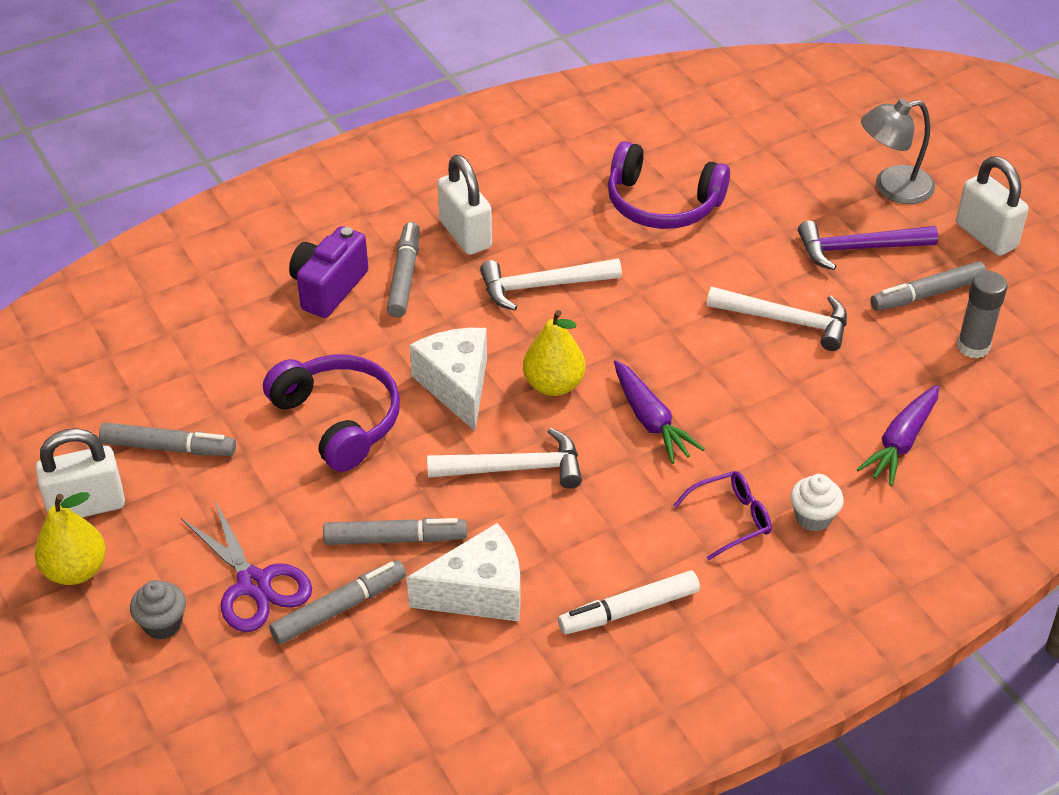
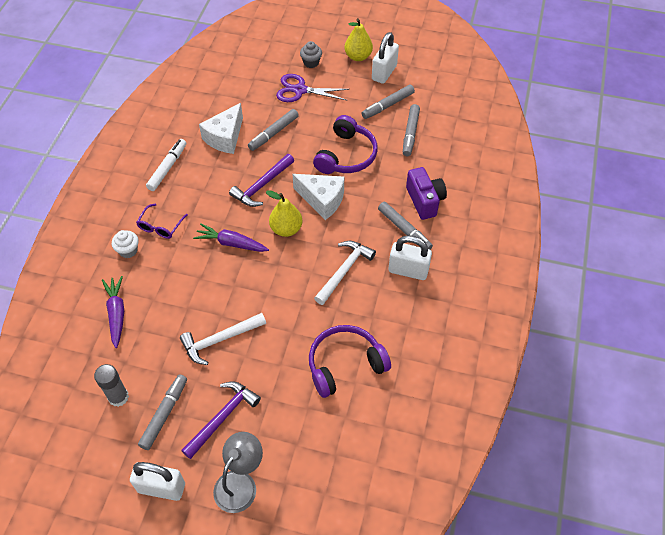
camera: 135 degrees right, 10 degrees up
(338, 420) = (346, 155): purple headphones -> purple headphones turned 75 degrees counterclockwise
(339, 608) = (264, 102): grey marker -> grey marker (410, 133)
(515, 468) = (262, 186): white hammer -> purple hammer

